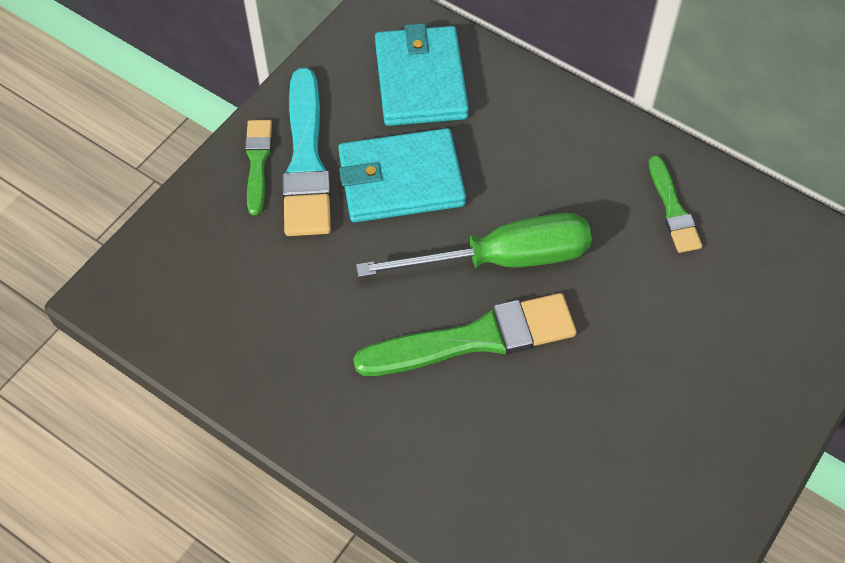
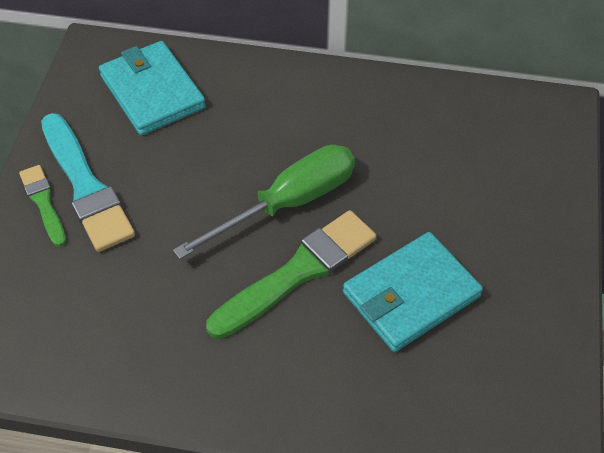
camera: 25 degrees left, 5 degrees down
(401, 180) = (174, 173): turquoise wallet -> turquoise wallet (410, 295)
(673, 209) = (399, 118): green brush -> none

